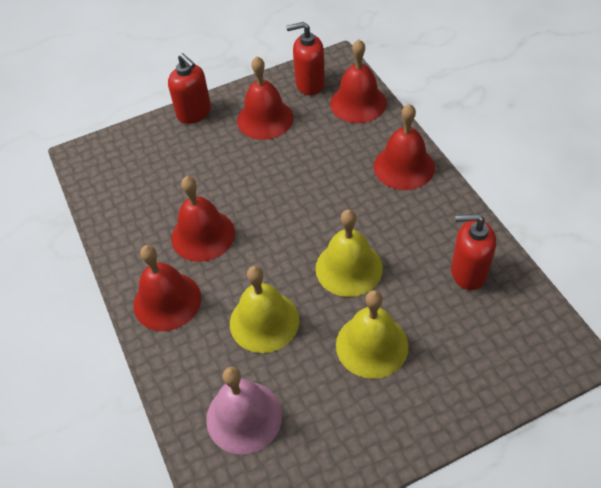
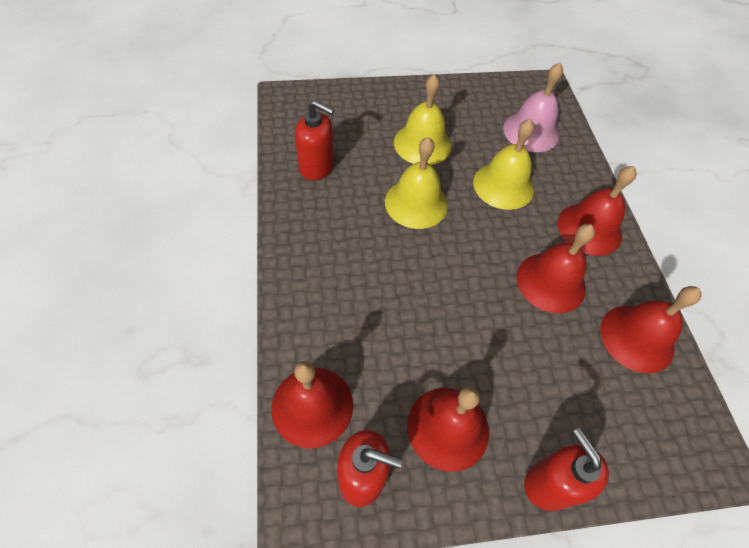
camera: 170 degrees left, 5 degrees up
(404, 166) = (310, 286): red bell -> red bell (637, 338)

